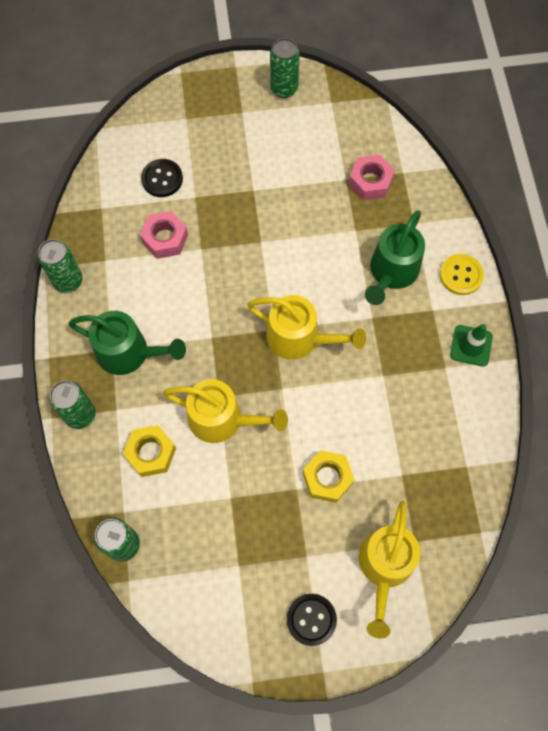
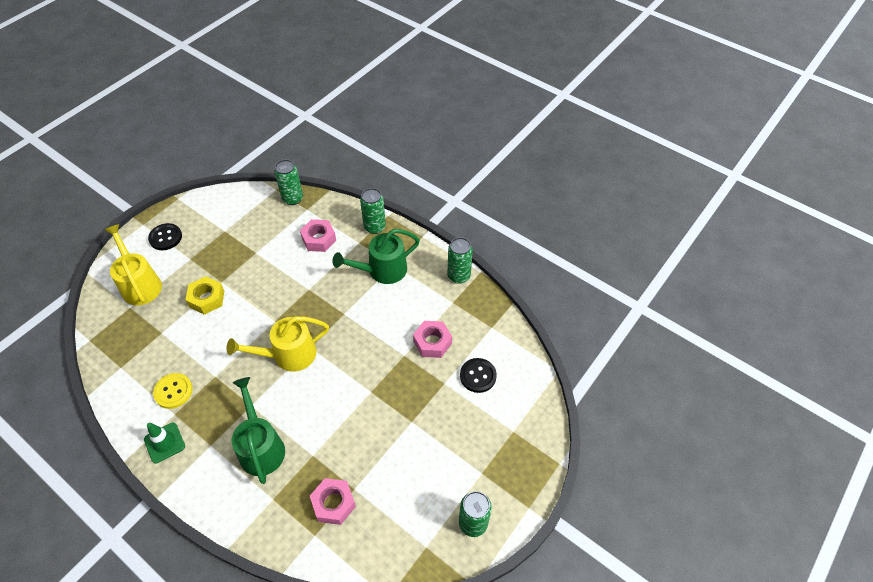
camera: 135 degrees right, 15 degrees down
(151, 453) = (319, 239): yellow nut -> pink nut
(222, 419) = (295, 281): yellow watering can -> none
(461, 275) = (206, 488): yellow button -> yellow button (173, 391)

